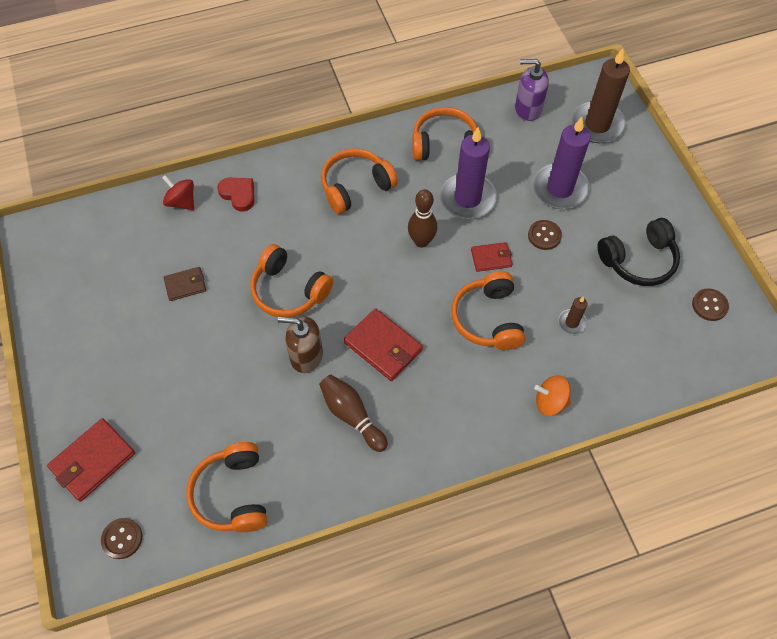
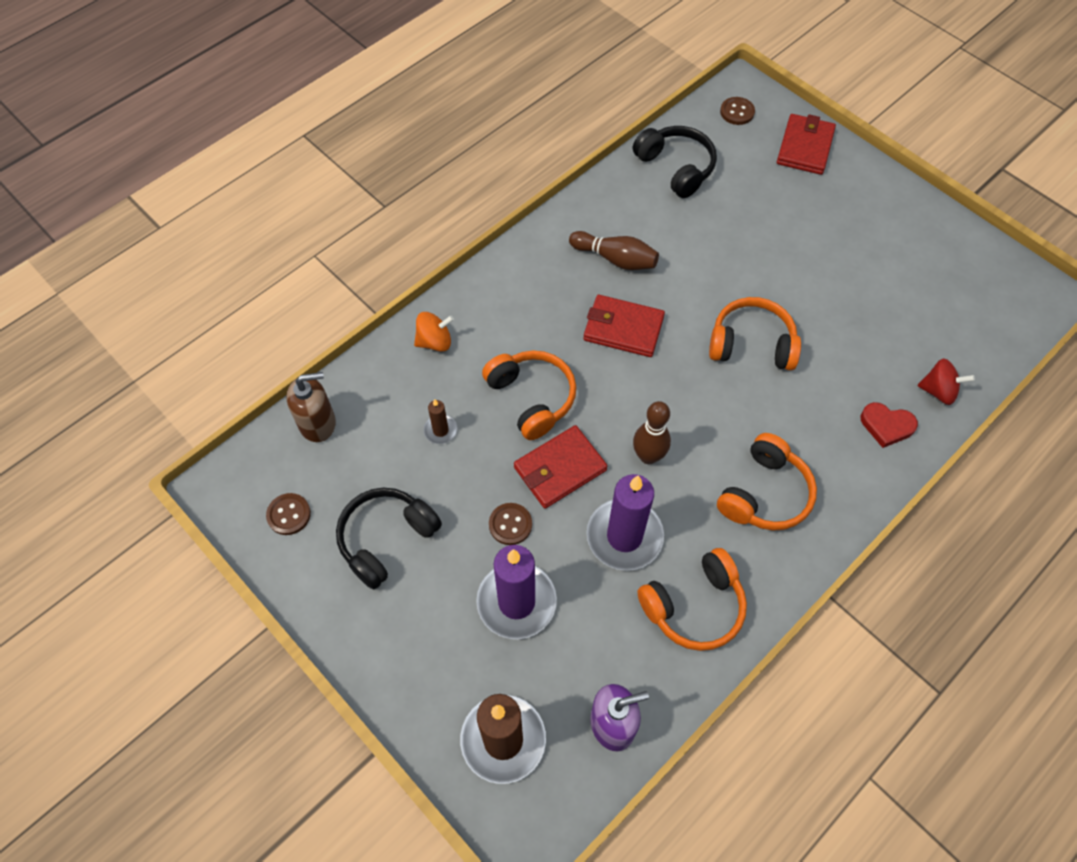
camera: 155 degrees right, 0 degrees up
(185, 285) = (855, 308): brown wallet -> none
(232, 494) = (676, 168): orange headphones -> black headphones
(306, 356) = (691, 291): brown soap dispenser -> brown soap dispenser (318, 423)
(491, 258) = (560, 469): red wallet -> red wallet, size x1.67

